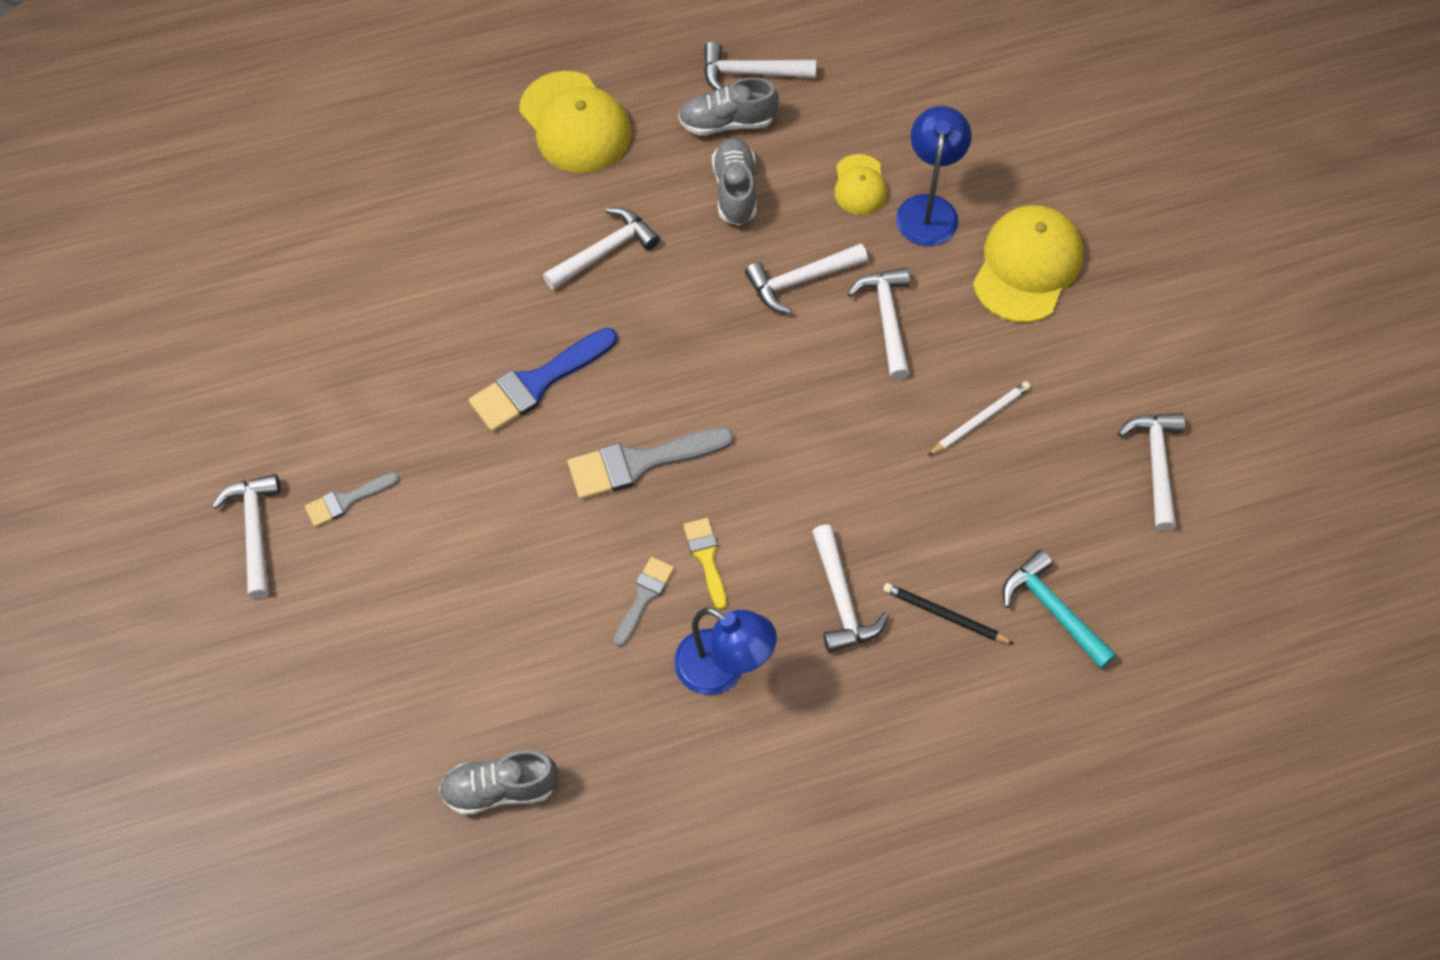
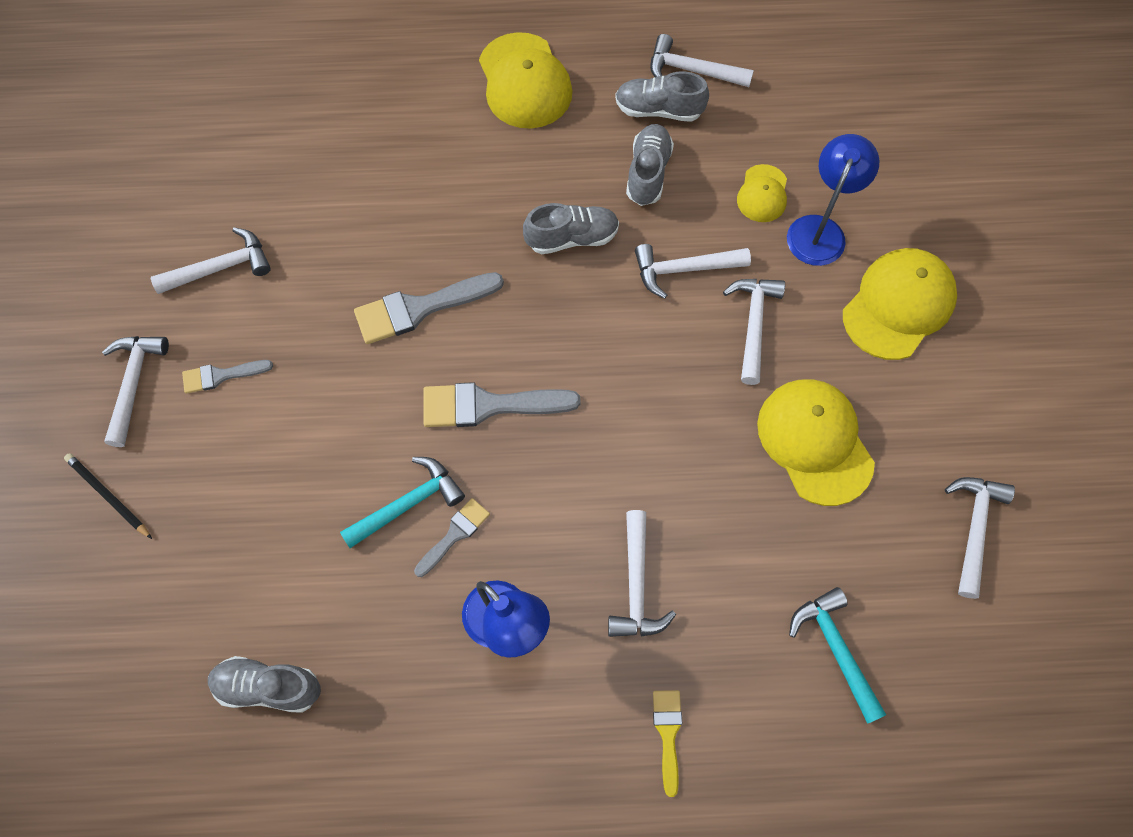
camera: 15 degrees right, 5 degrees up
(537, 383) = (420, 308): blue brush -> grey brush
(586, 579) = (408, 504): none -> turquoise hammer
(604, 251) = (515, 202): white hammer -> white hammer (220, 267)
(675, 275) = (572, 238): none -> grey shoe
(706, 558) = (522, 511): yellow brush -> yellow brush (668, 734)
(944, 615) = (729, 627): black pencil -> black pencil (108, 496)
(980, 419) = (815, 442): white pencil -> yellow cap

